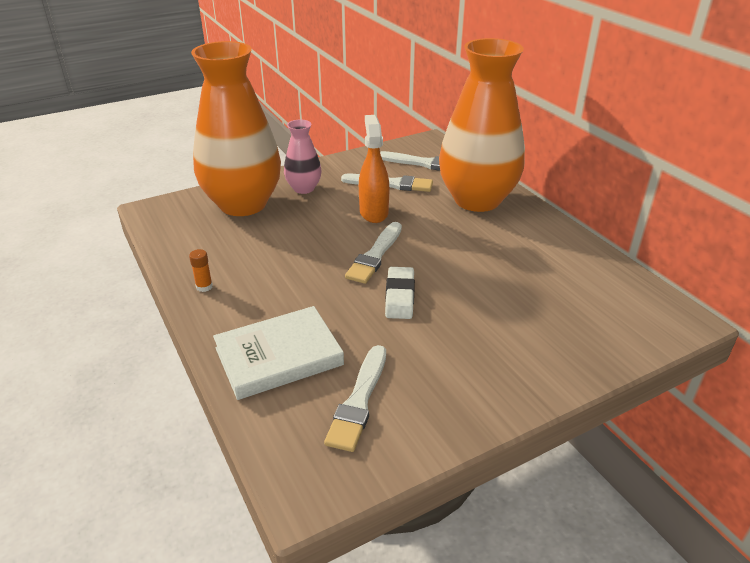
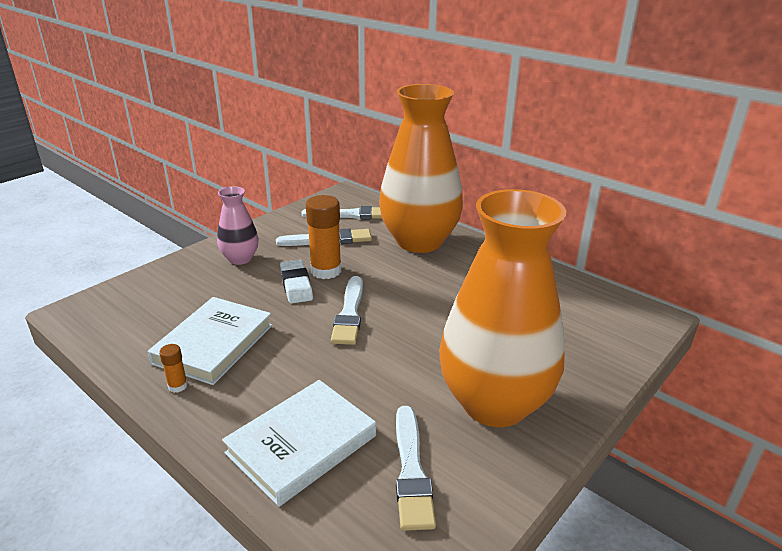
camera: 20 degrees left, 5 degrees down
(243, 204) = (180, 286): orange vase -> orange vase (494, 403)
(248, 258) = (214, 344): none -> white book
(373, 212) = (326, 271): orange spray bottle -> orange glue stick
(399, 296) = (395, 350): white eraser -> white eraser (296, 285)

